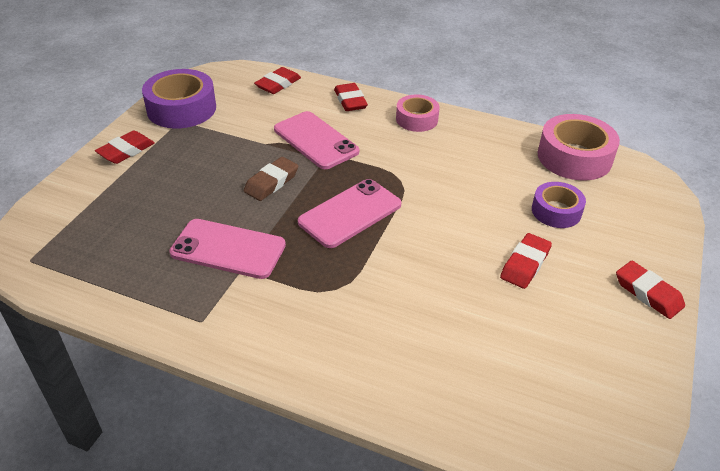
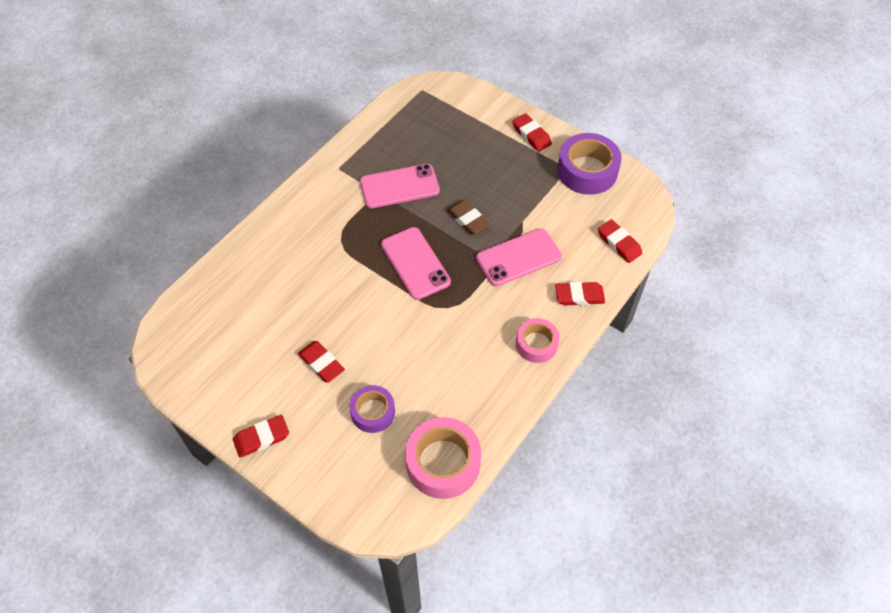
camera: 105 degrees right, 15 degrees up
(228, 249) = (399, 186): pink phone -> pink phone turned 45 degrees clockwise

